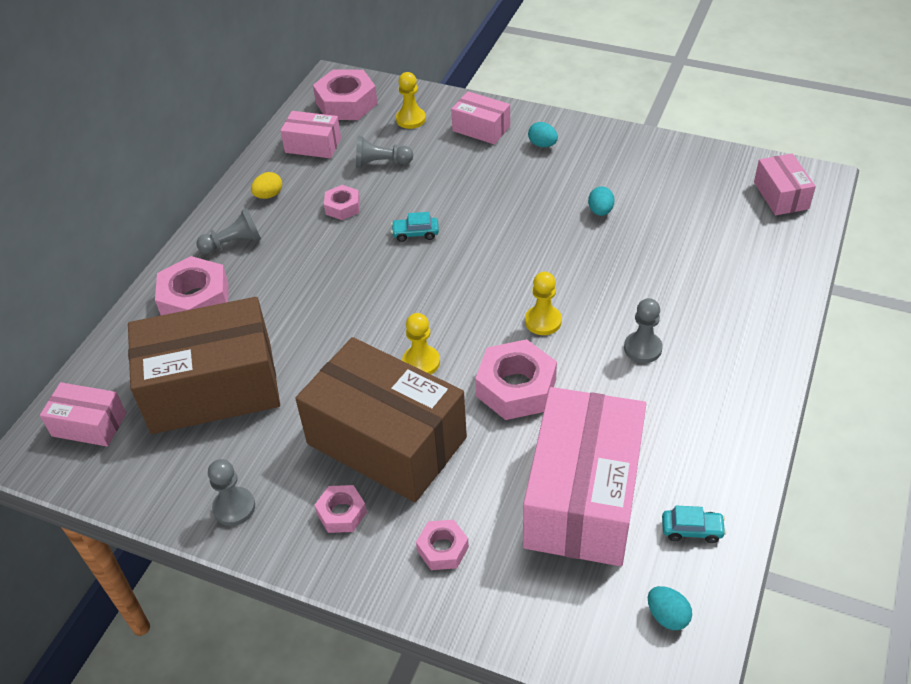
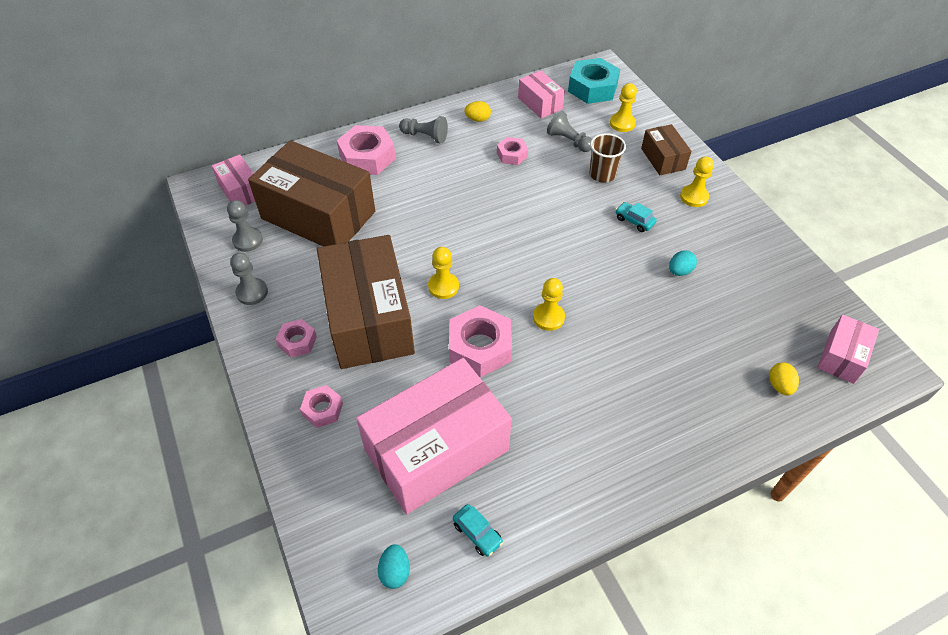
camera: 40 degrees right, 5 degrees up
(346, 103) = (592, 88): pink nut -> turquoise nut
(415, 233) = (536, 202): turquoise car -> turquoise car (634, 221)
(445, 173) = (602, 174): none -> brown cup
(481, 128) = (663, 159): pink box -> brown box
(542, 145) = (694, 197): turquoise egg -> yellow pawn
(642, 348) = (593, 387): grey pawn -> grey pawn (248, 240)
(766, 246) = (779, 386): none -> yellow egg

